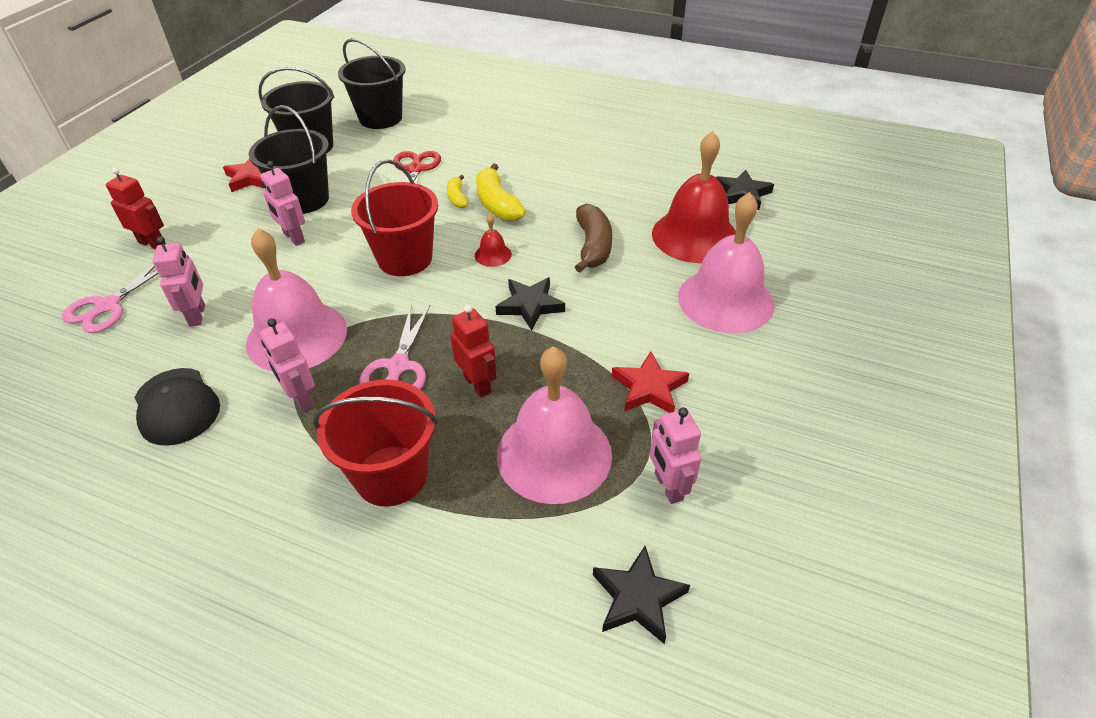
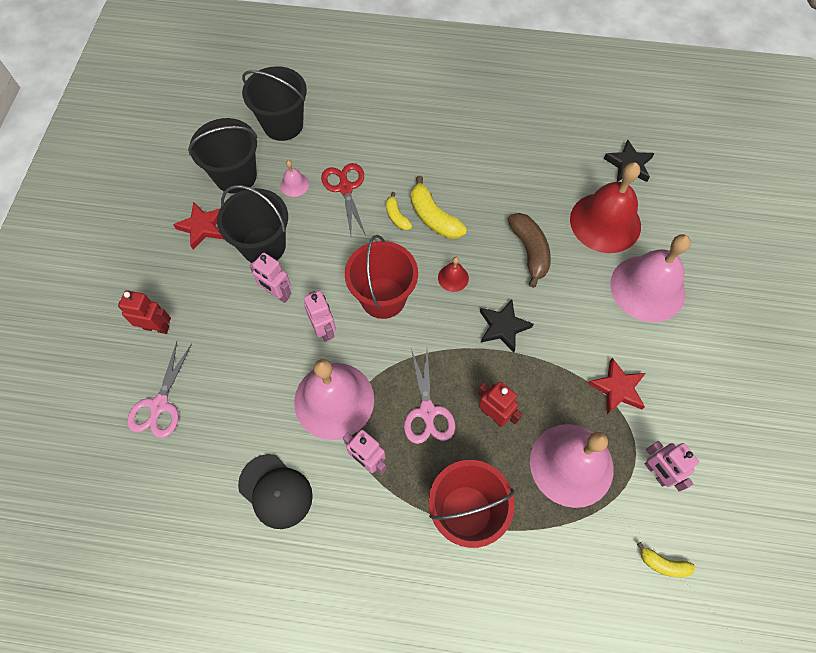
camera: 15 degrees left, 20 degrees up
(198, 315) = (242, 398): pink robot -> pink robot (324, 329)
(365, 160) = (294, 184): none -> pink bell
(638, 598) = (663, 564): black star -> yellow banana

